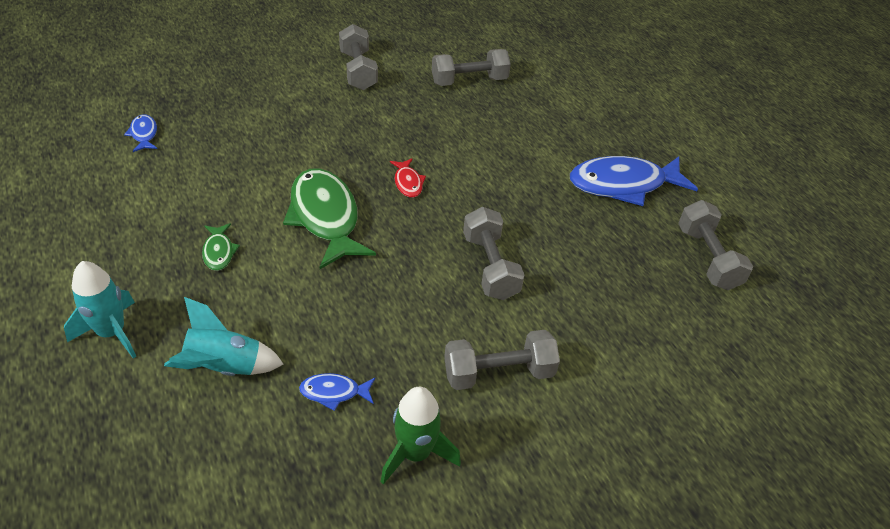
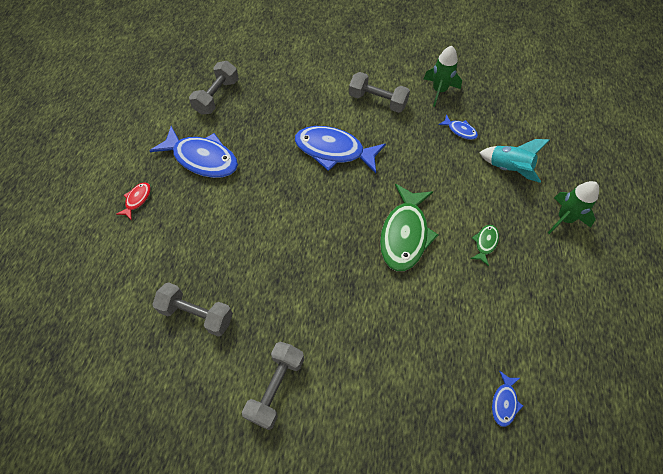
camera: 140 degrees left, 15 degrees up
(111, 333) = (564, 219): turquoise rocket -> green rocket
(408, 183) = (332, 233): red fish -> red fish (137, 200)
(490, 266) = (333, 151): grey dumbbell -> blue fish

